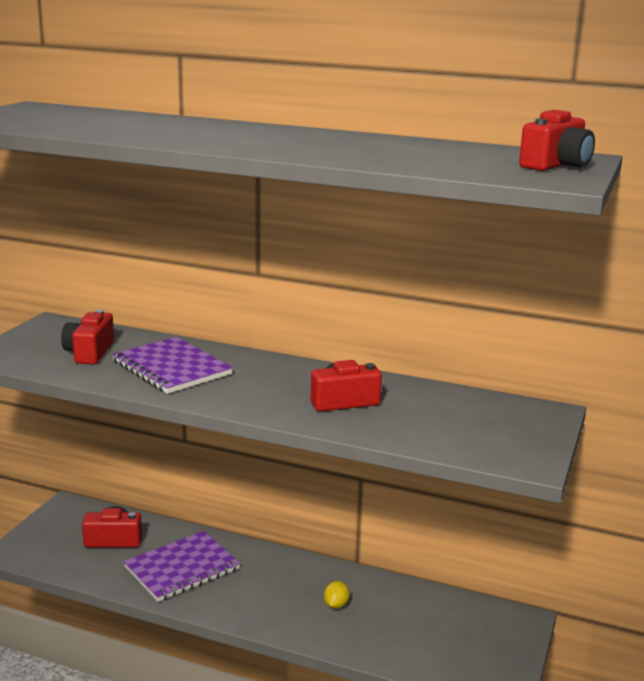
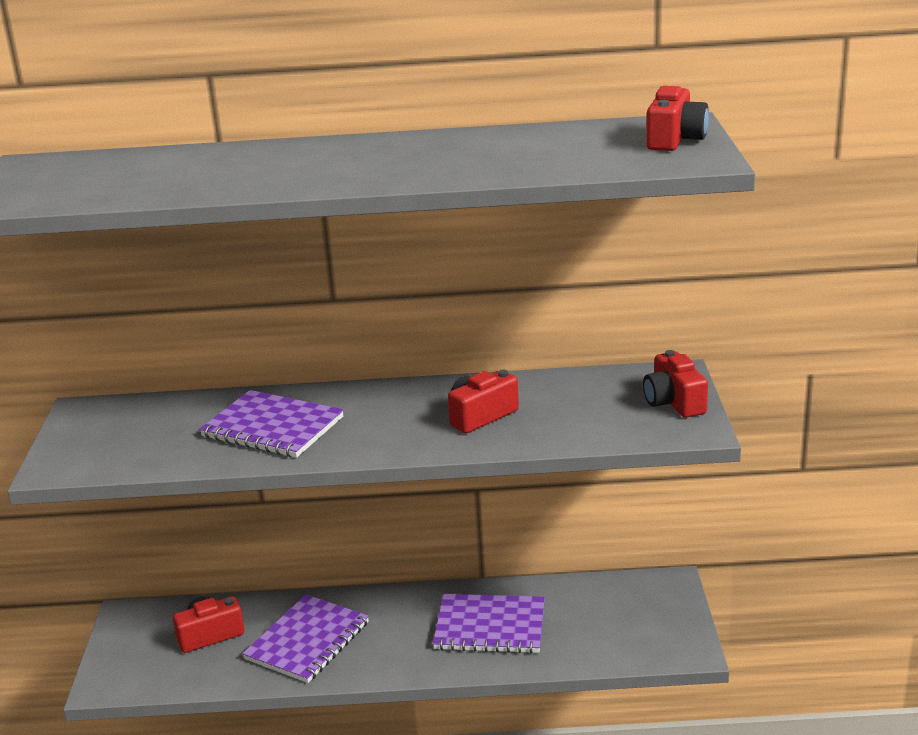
camera: 20 degrees left, 5 degrees up
(89, 352) = (164, 433): red camera -> red camera (674, 402)
(336, 605) = (490, 626): yellow lemon -> purple notebook

